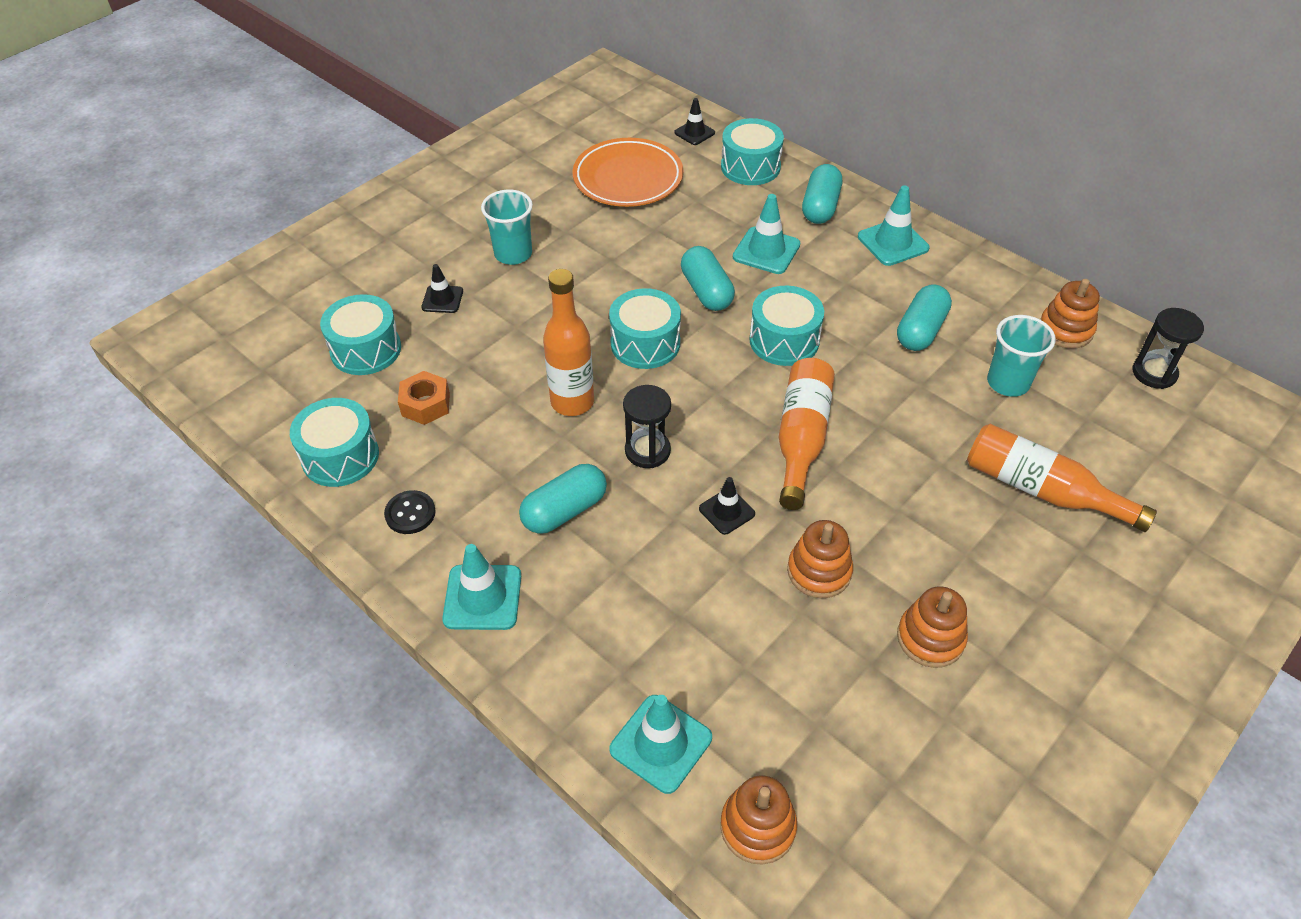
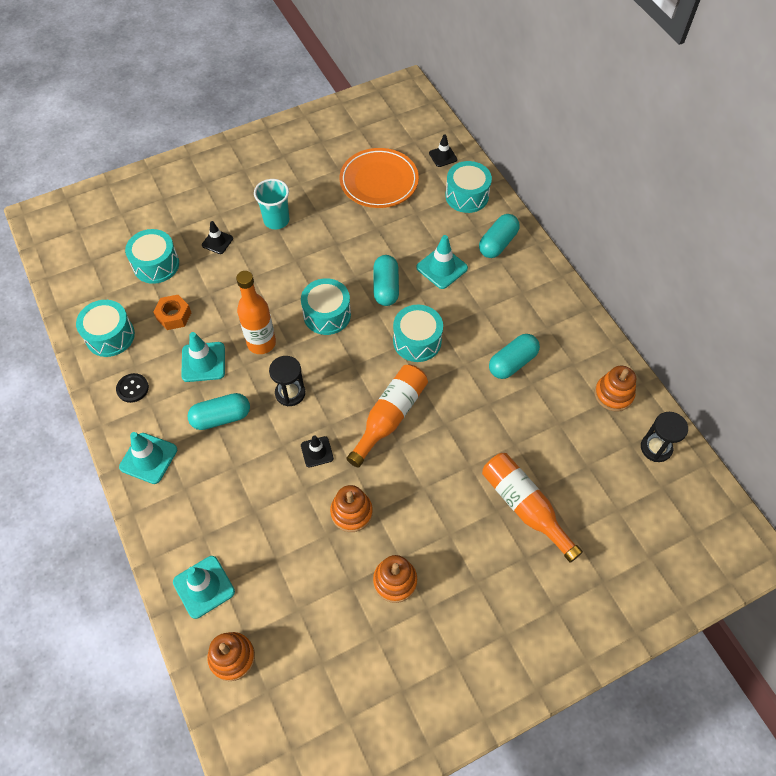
camera: 20 degrees right, 10 degrees up
(893, 242) = (532, 287): turquoise traffic cone -> turquoise traffic cone (203, 362)
(1008, 383) = (549, 421): turquoise cup -> none

